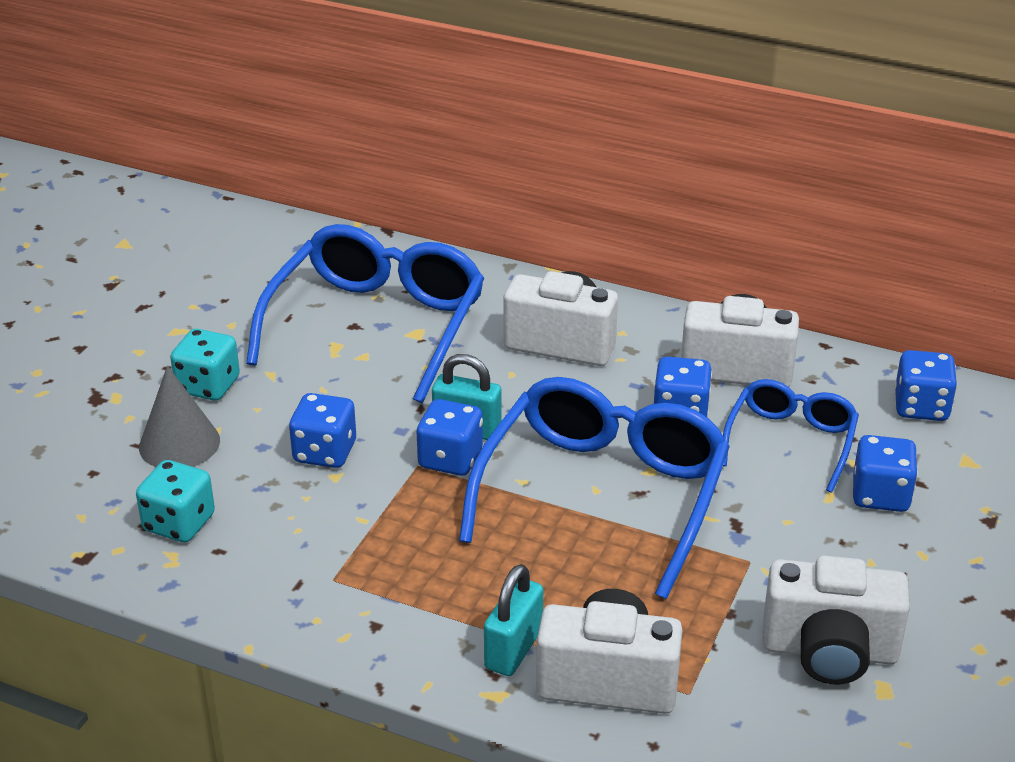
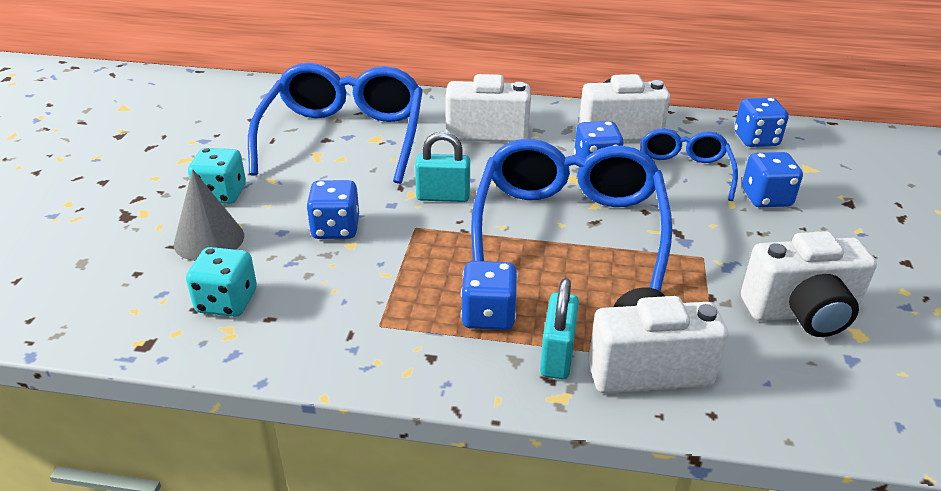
camera: 15 degrees left, 0 degrees up
(450, 459) = (439, 219): blue dice -> blue dice (488, 315)

